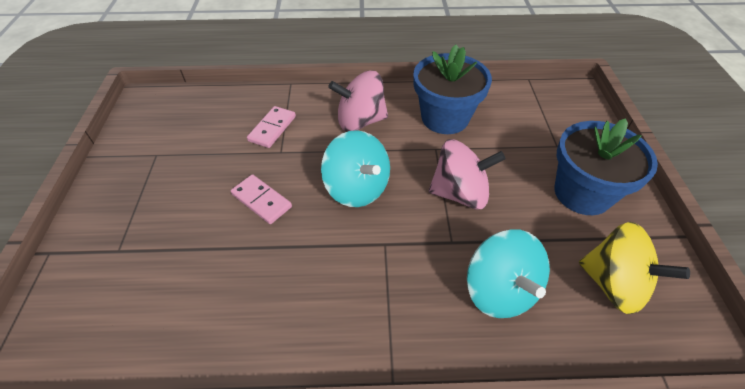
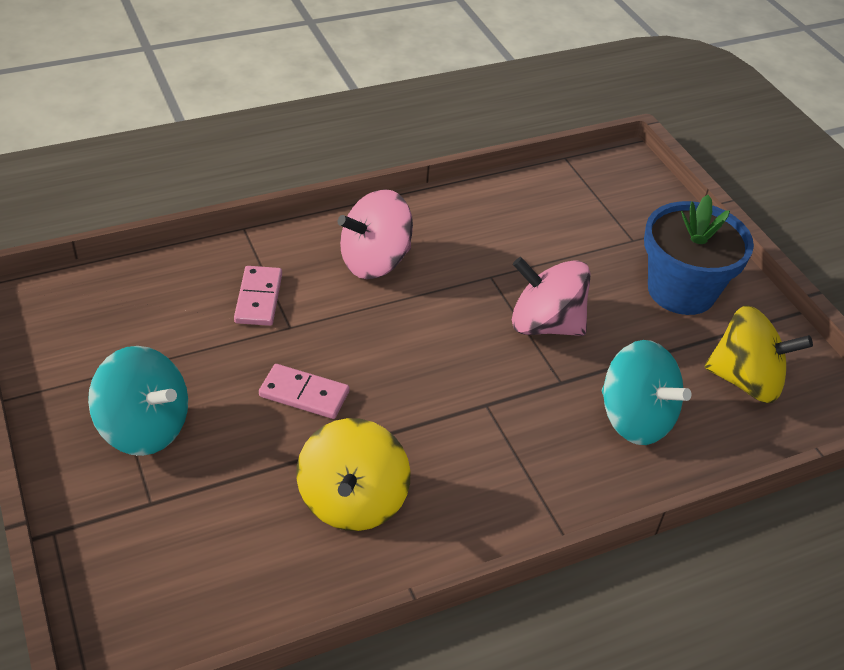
camera: 25 degrees left, 5 degrees down
(246, 292) = (352, 500): none -> yellow spinning top
(357, 188) = (418, 349): turquoise spinning top -> turquoise spinning top (144, 427)
(445, 118) = (483, 233): blue flower pot -> none
(460, 193) = (545, 324): pink spinning top -> pink spinning top turned 135 degrees counterclockwise

